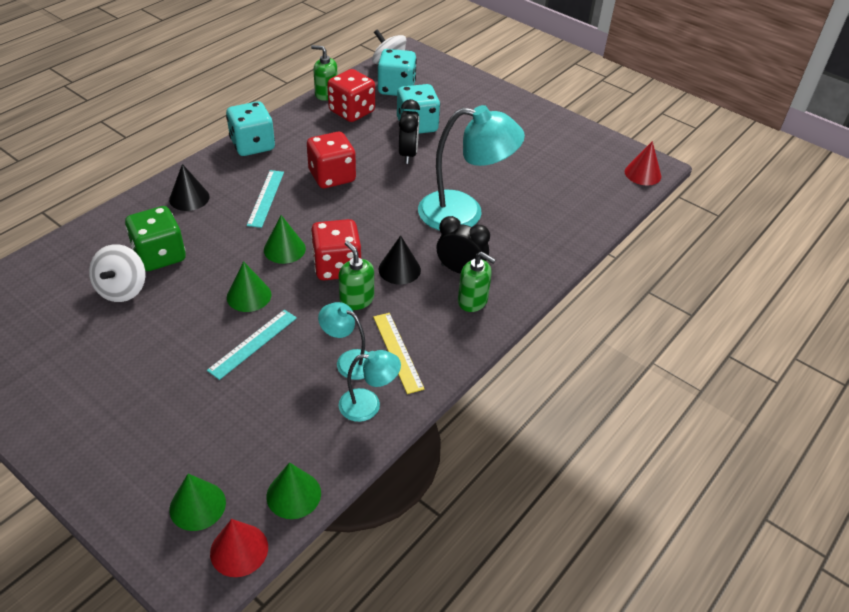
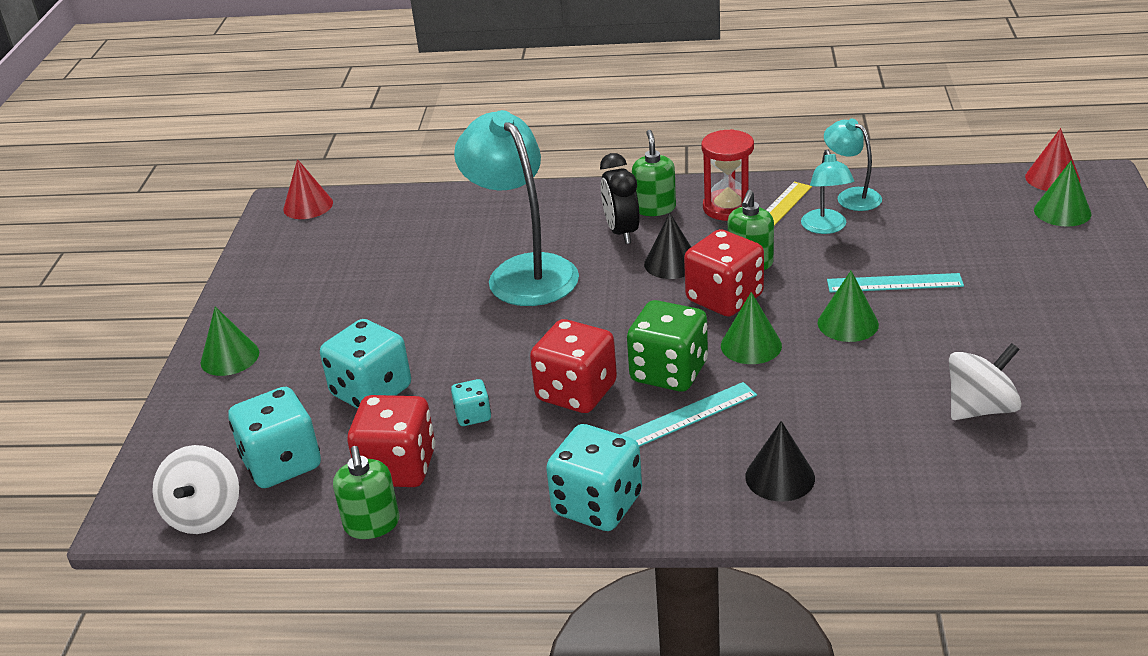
camera: 120 degrees left, 10 degrees down
(160, 255) = (898, 422): green dice -> green dice (669, 372)
(293, 494) = (978, 182): green cone -> green cone (230, 357)
(358, 142) = (473, 416): none -> turquoise dice
(408, 154) = (452, 363): black clock -> none
(431, 333) = (728, 208): none -> red hourglass

